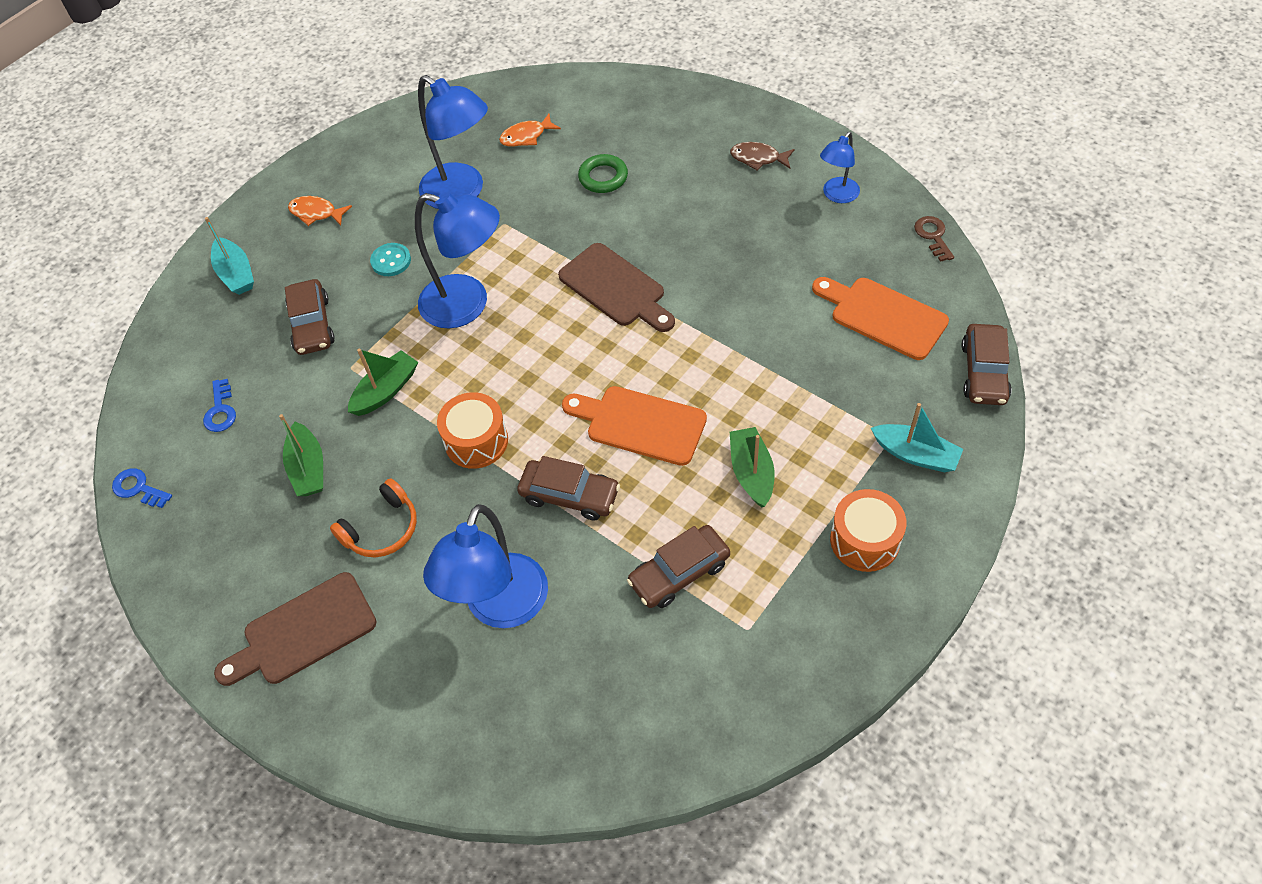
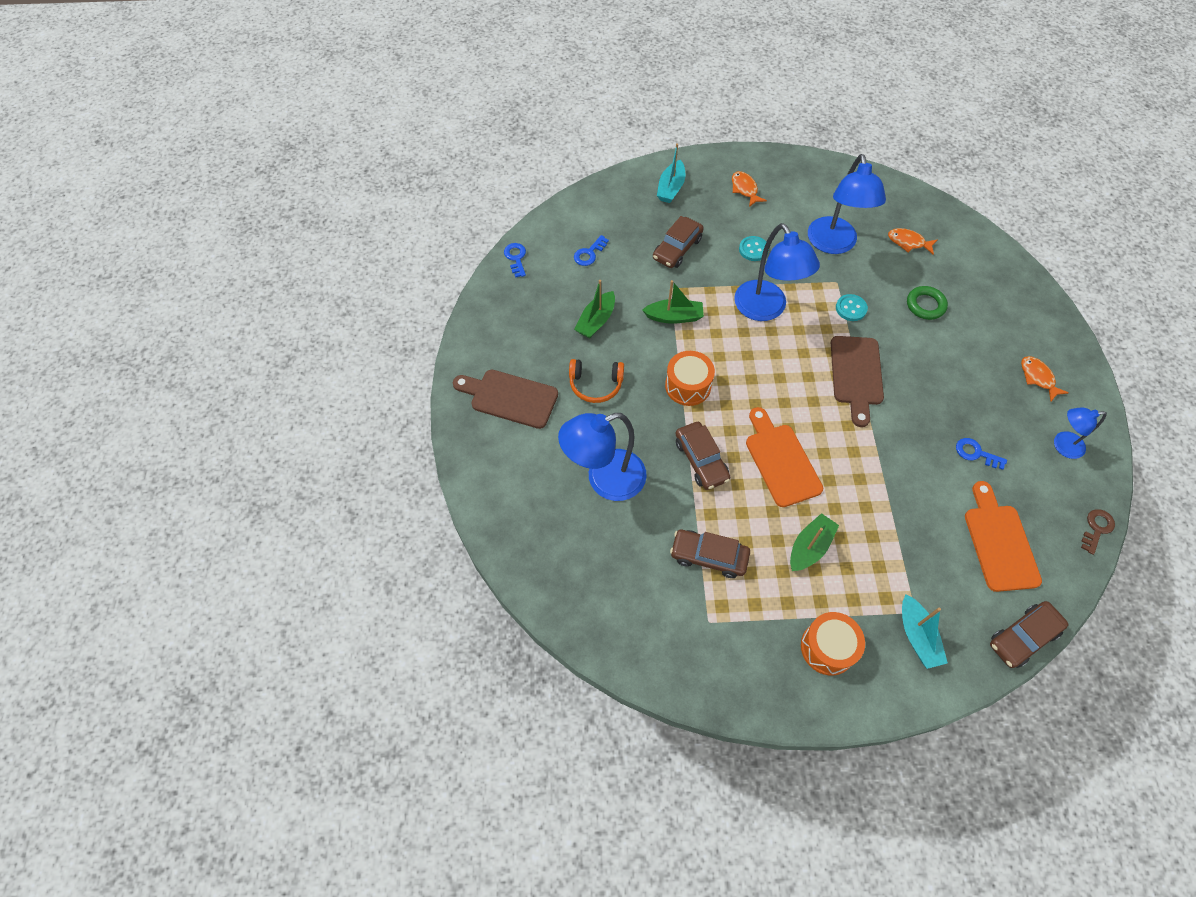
camera: 45 degrees right, 5 degrees up
(543, 235) = (851, 308): none -> turquoise button
(758, 158) = (1038, 378): brown fish -> orange fish
(784, 262) = (976, 453): none -> blue key

